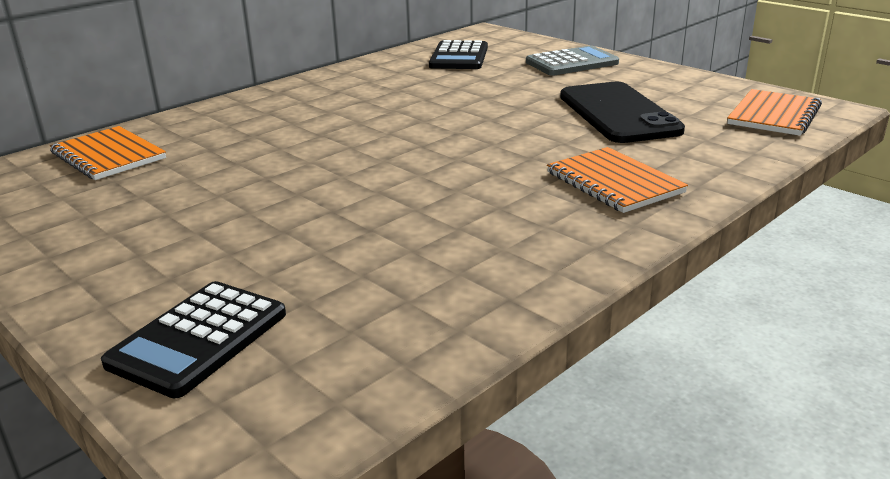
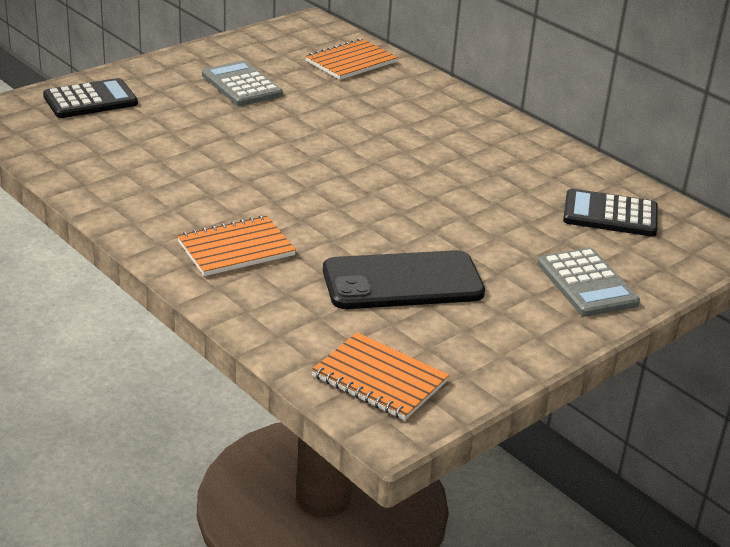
camera: 90 degrees right, 5 degrees up
(165, 216) = (241, 85): none -> grey calculator
(198, 339) = (90, 100): black calculator -> black calculator turned 120 degrees clockwise

